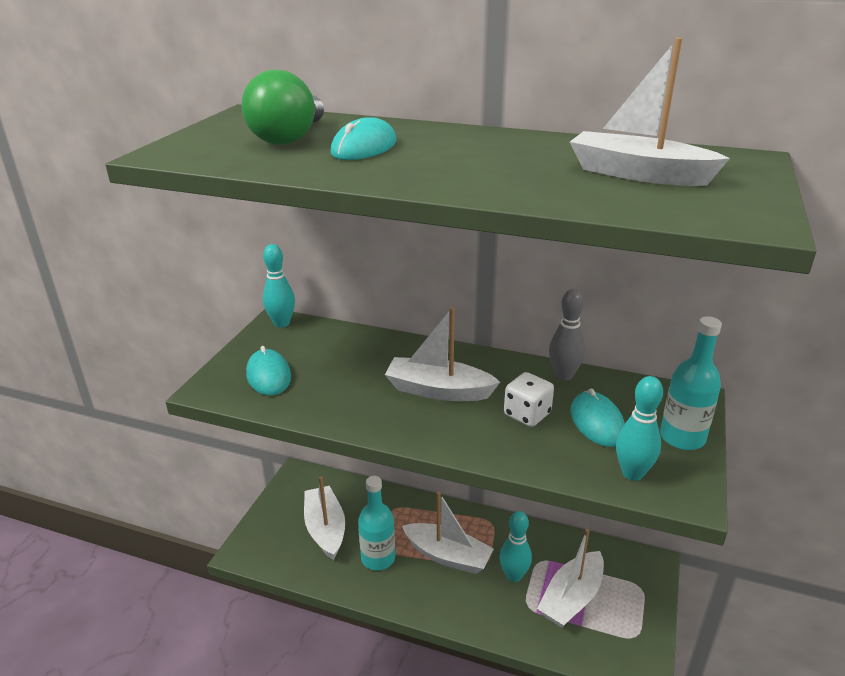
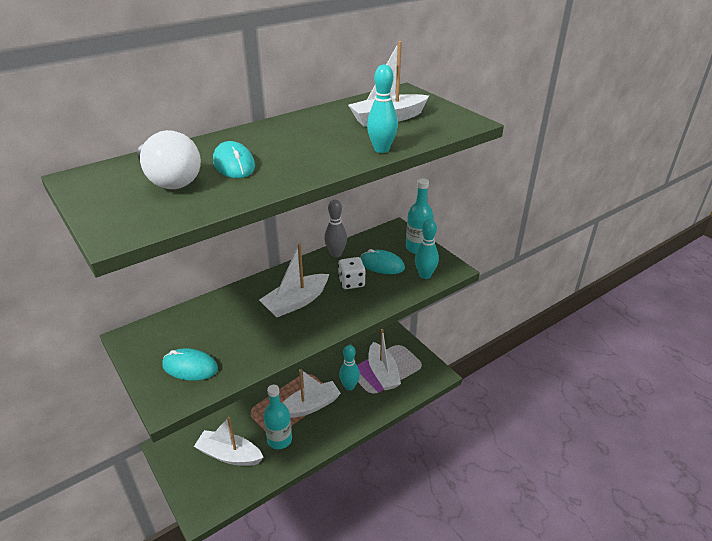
camera: 55 degrees left, 5 degrees up
(282, 323) = (134, 335): turquoise bowling pin -> turquoise bowling pin (381, 149)
(289, 138) = (170, 180): green light bulb -> white light bulb

